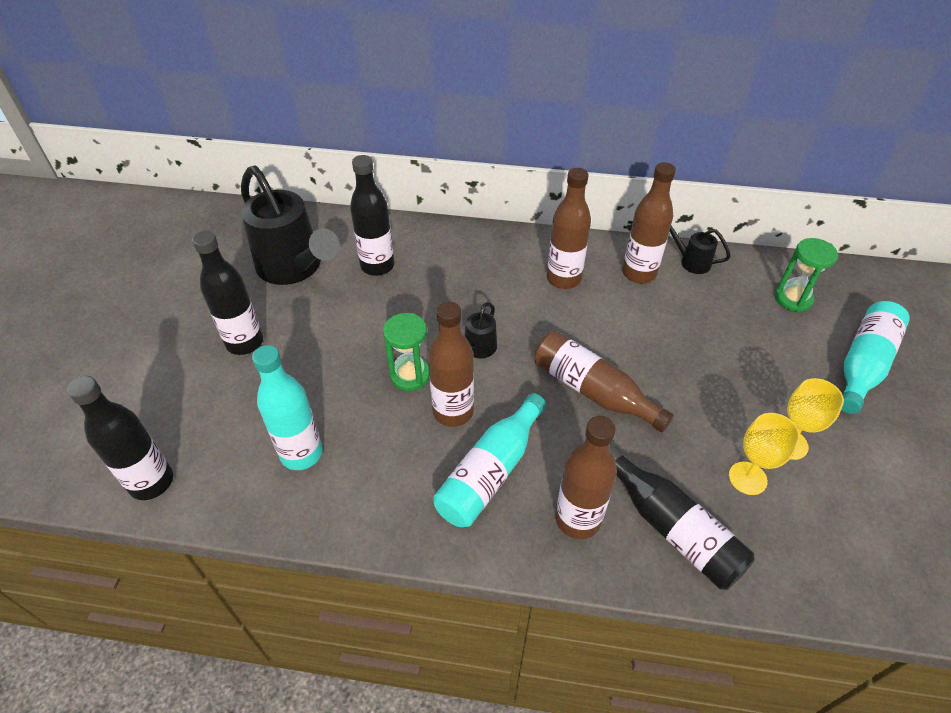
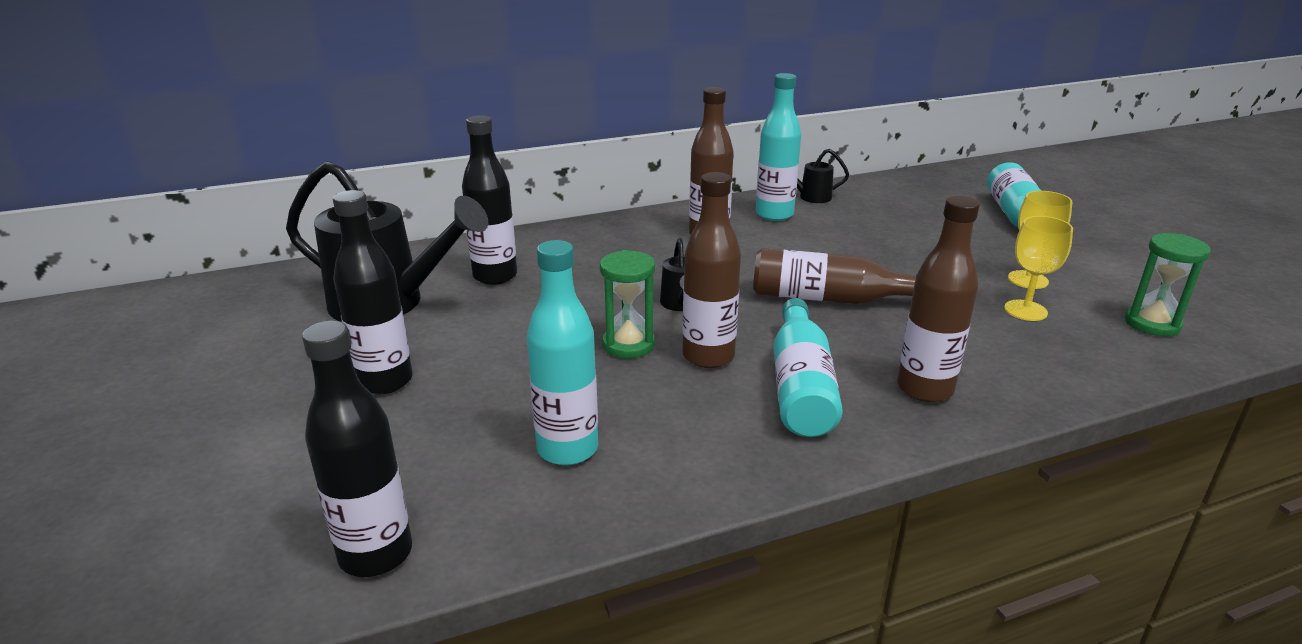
camera: 30 degrees left, 20 degrees down
(639, 273) = (774, 214): brown bottle -> turquoise bottle
(673, 528) = (1011, 363): black bottle -> none
(793, 299) = (919, 197): green hourglass -> green hourglass (1152, 324)

